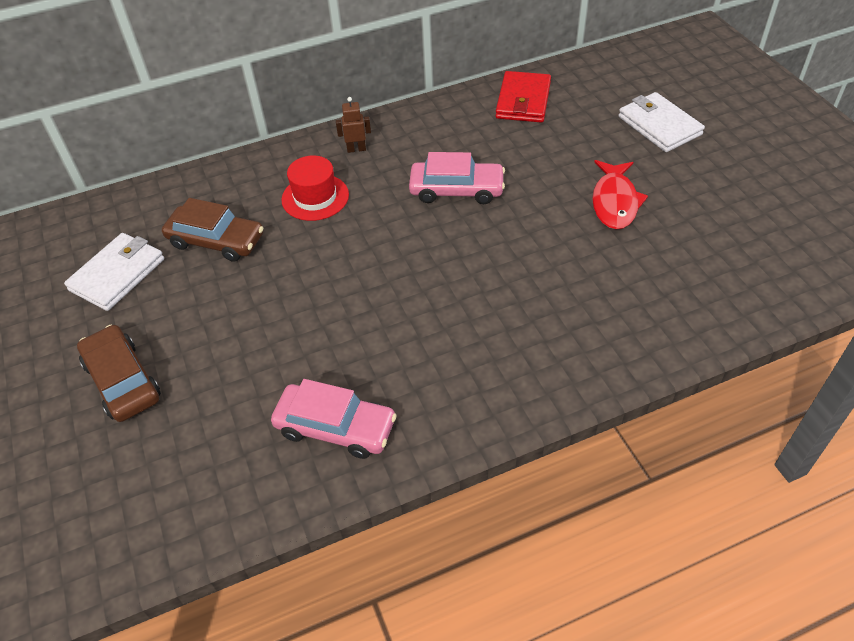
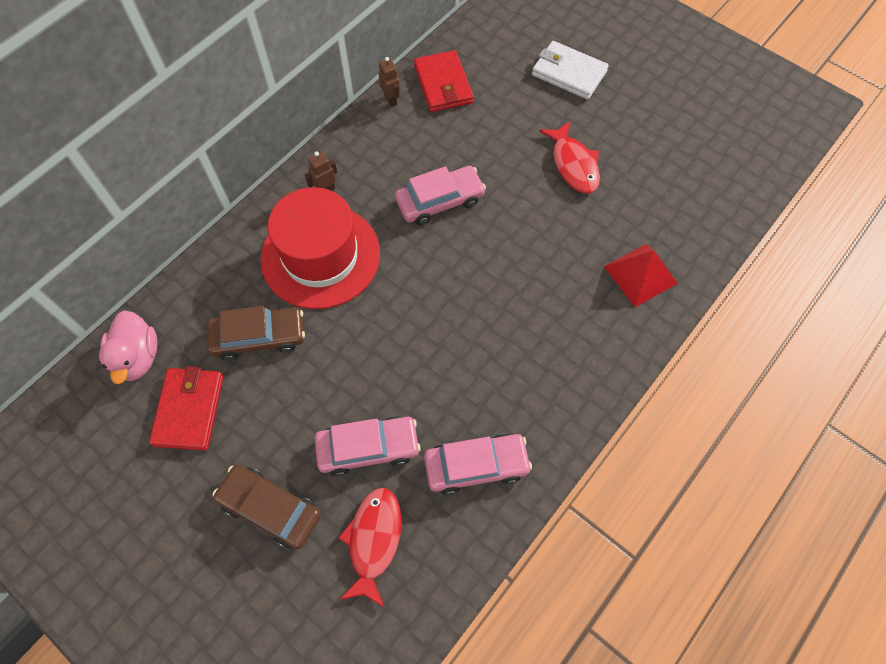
camera: 30 degrees left, 15 degrees up
(109, 220) = (137, 357): none -> pink duck
(117, 274) = (189, 410): white wallet -> red wallet
(191, 450) = (373, 540): none -> red fish
(244, 368) = (368, 448): none -> pink car
(315, 197) = (320, 256): red hat -> red hat, size x1.83
(465, 99) = (391, 100): none -> brown robot
(628, 322) = (640, 275): none -> red pyramid

